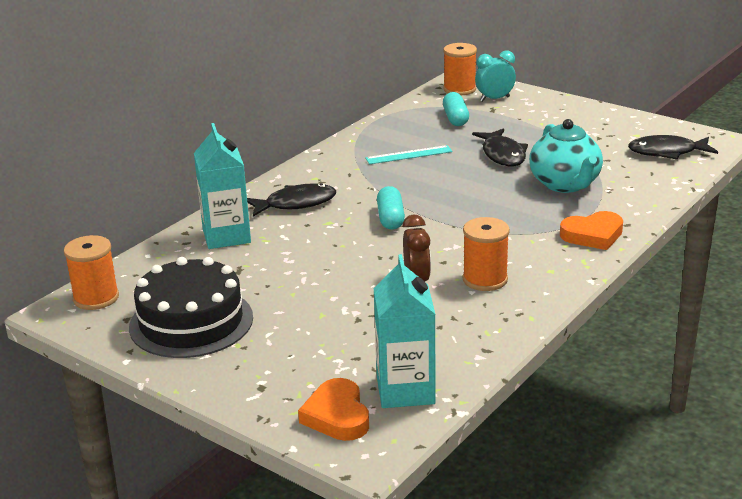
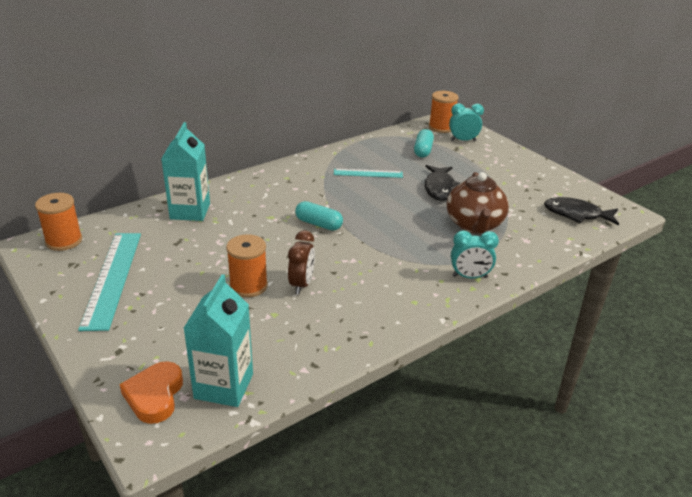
camera: 15 degrees right, 5 degrees up
(191, 322) = (112, 278): black cake -> turquoise ruler
(296, 204) = (258, 196): black fish -> none
(390, 218) = (318, 224): turquoise capsule -> turquoise capsule turned 75 degrees counterclockwise
(485, 279) = (356, 297): orange spool -> orange spool (248, 286)
(565, 184) = (474, 225): turquoise teapot -> brown teapot
(593, 235) = (469, 277): orange heart -> turquoise clock

